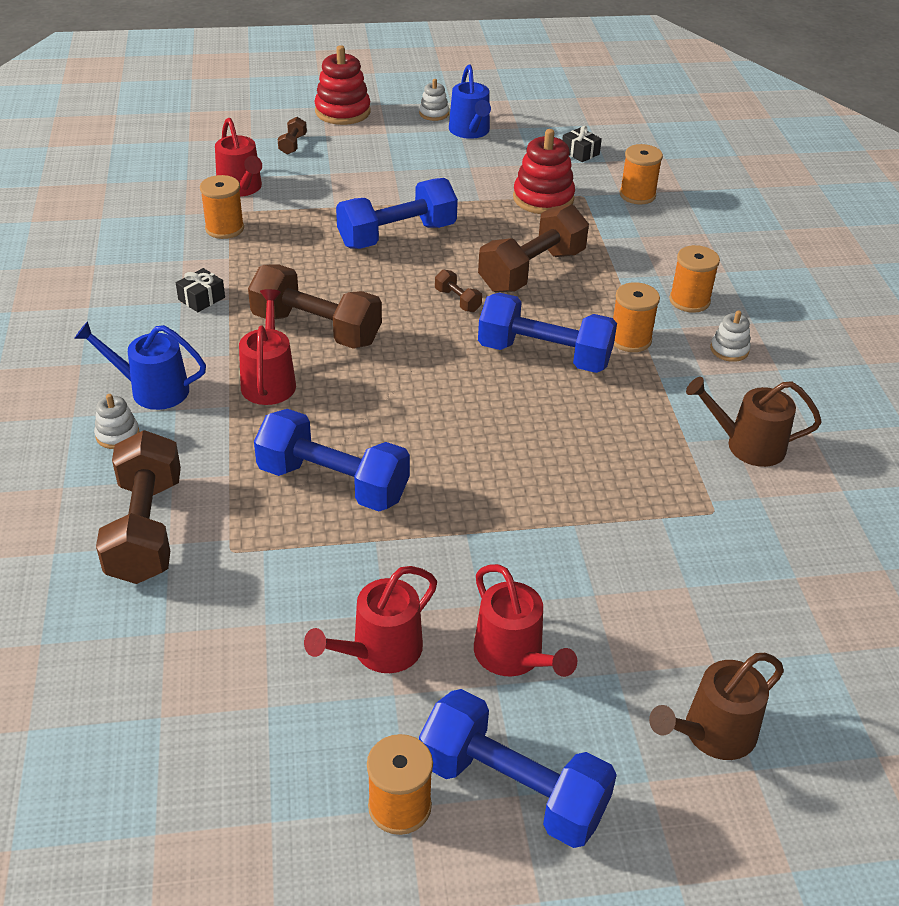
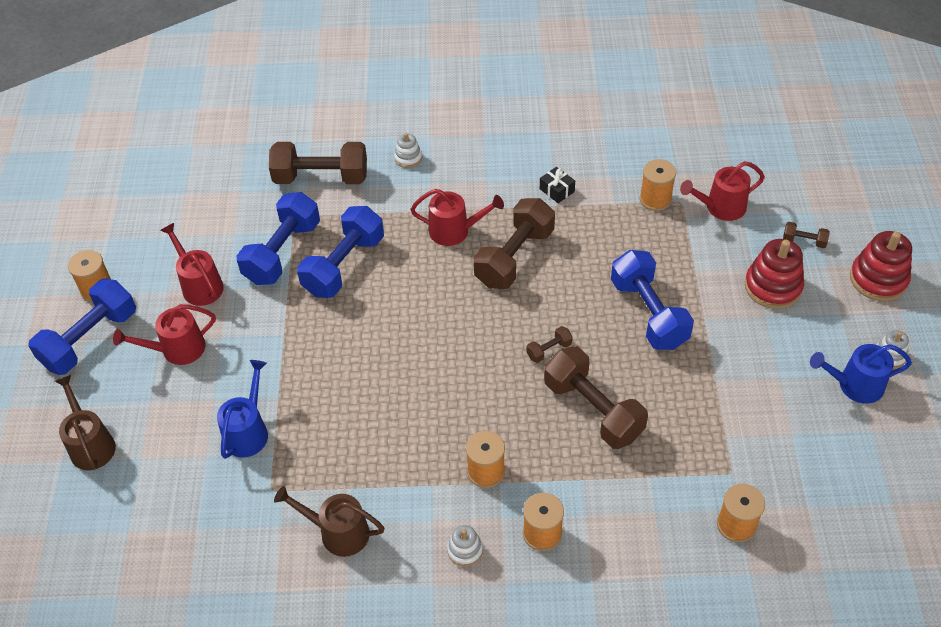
camera: 100 degrees right, 10 degrees up
(152, 390) = (451, 171): blue watering can -> blue watering can (248, 431)
(543, 198) = (721, 435): red stacking toy -> red stacking toy (773, 287)
(544, 355) = (469, 403): blue dumbbell -> blue dumbbell (282, 252)
(580, 152) = (823, 483): black gift -> none
(748, 445) = (338, 532): brown watering can -> brown watering can turned 90 degrees counterclockwise

